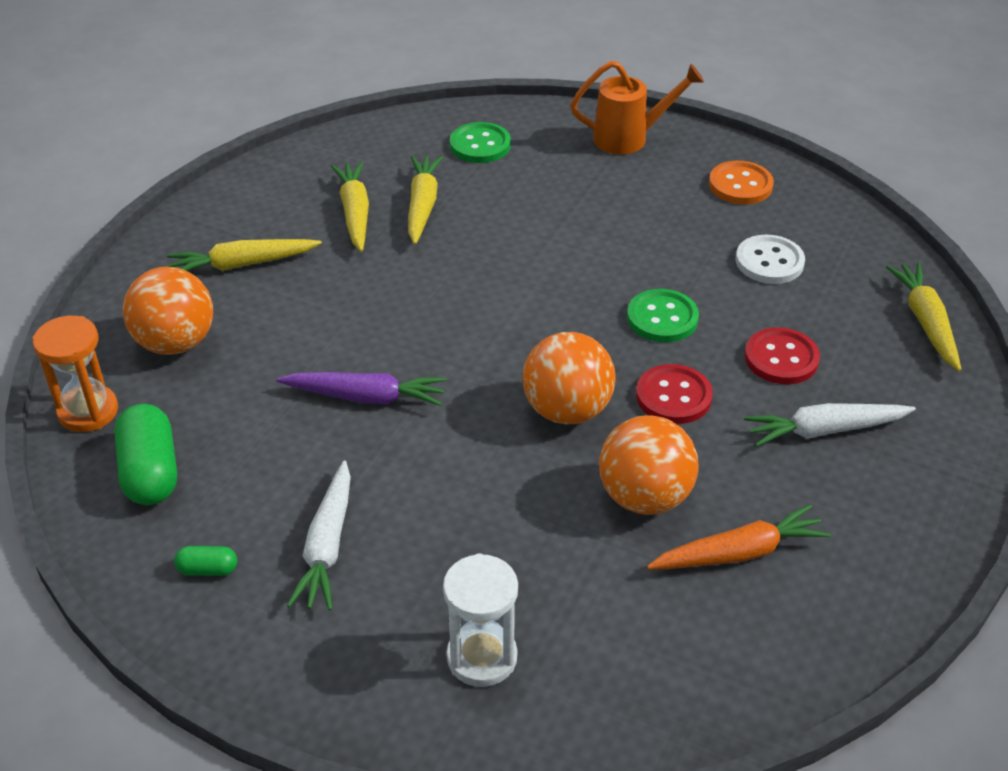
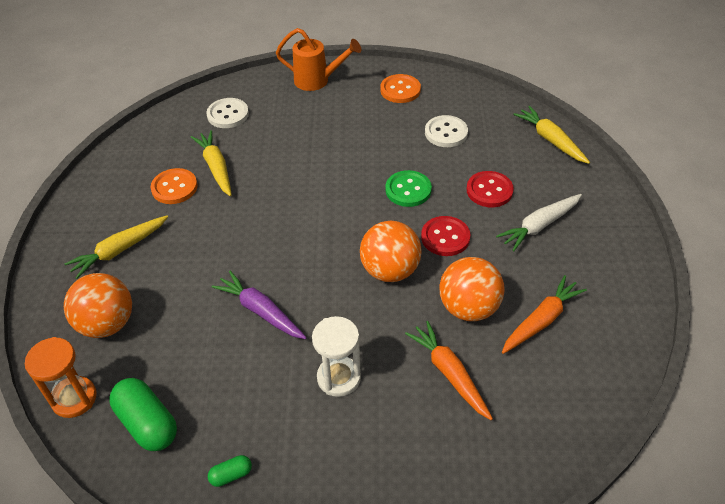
camera: 25 degrees left, 5 degrees up
(327, 546) = (299, 423): white carrot -> none
(355, 213) = (174, 187): yellow carrot -> orange button
(366, 397) = (261, 311): purple carrot -> purple carrot turned 120 degrees counterclockwise
(480, 145) = (228, 114): green button -> white button
(482, 657) = (440, 453): white hourglass -> white hourglass (339, 378)
(561, 567) = (449, 373): none -> orange carrot
(630, 138) = (318, 81): orange watering can -> orange watering can turned 45 degrees clockwise

